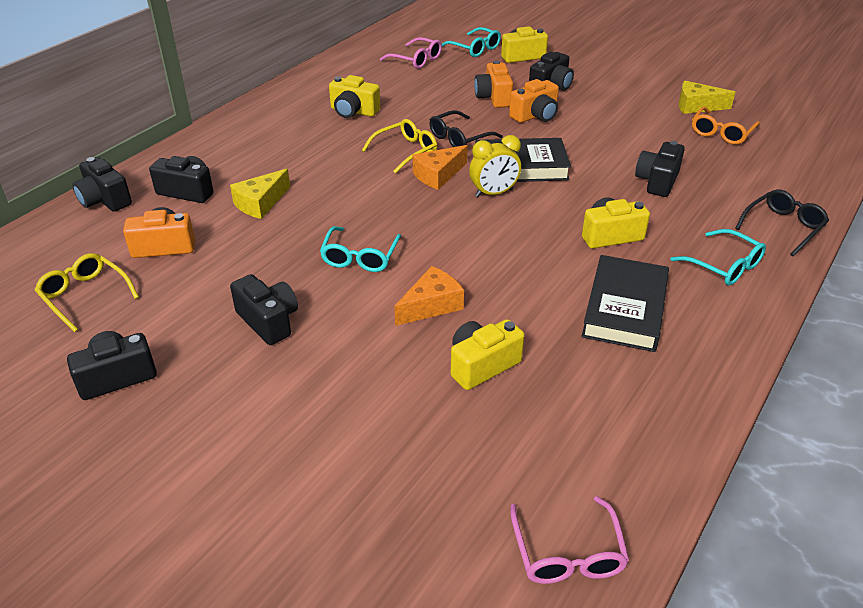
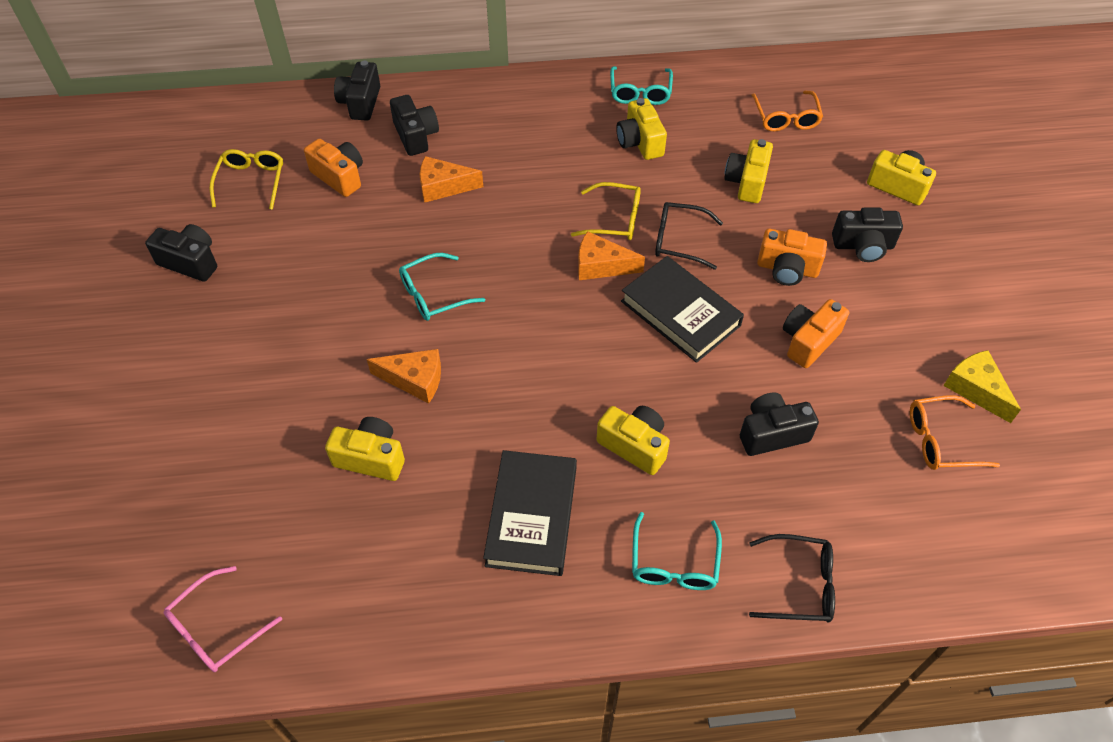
camera: 50 degrees right, 15 degrees up
(260, 203) = (443, 187): yellow cheese -> orange cheese
(268, 321) = (310, 297): black camera -> none
(416, 60) = (786, 118): pink glasses -> orange glasses
(447, 95) = (747, 182): none -> yellow camera
(474, 49) = (865, 142): turquoise glasses -> turquoise glasses (640, 92)
(493, 97) = (784, 217): orange camera -> orange camera (808, 341)
(493, 193) = (614, 321): yellow clock -> none
(625, 308) = (531, 516): black book -> black book turned 60 degrees counterclockwise

